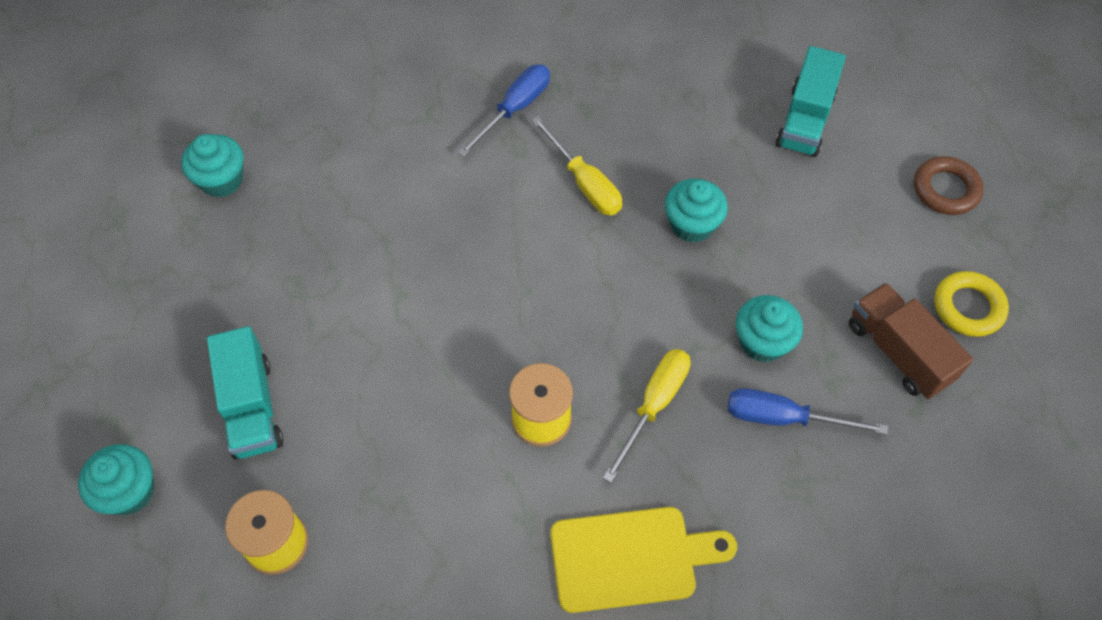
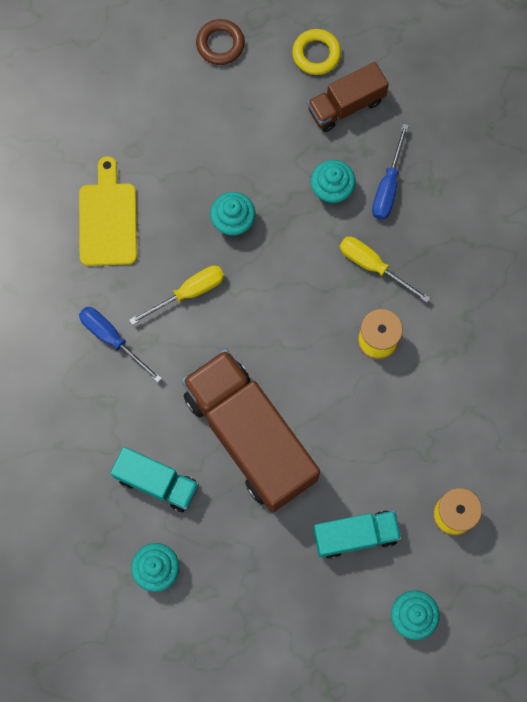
camera: 85 degrees left, 15 degrees up
(392, 267) = (250, 436): none -> brown truck
(631, 558) = (475, 293): yellow cutting board -> yellow cutting board (108, 219)
(805, 120) = (147, 126): turquoise truck -> turquoise truck (157, 482)

